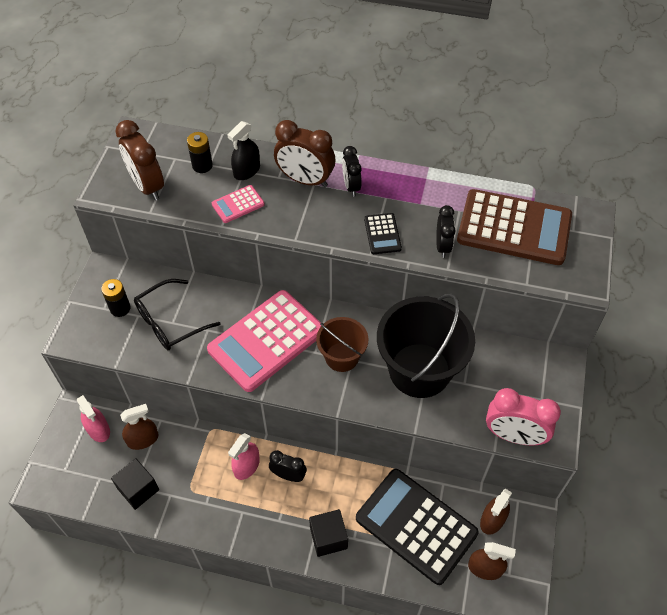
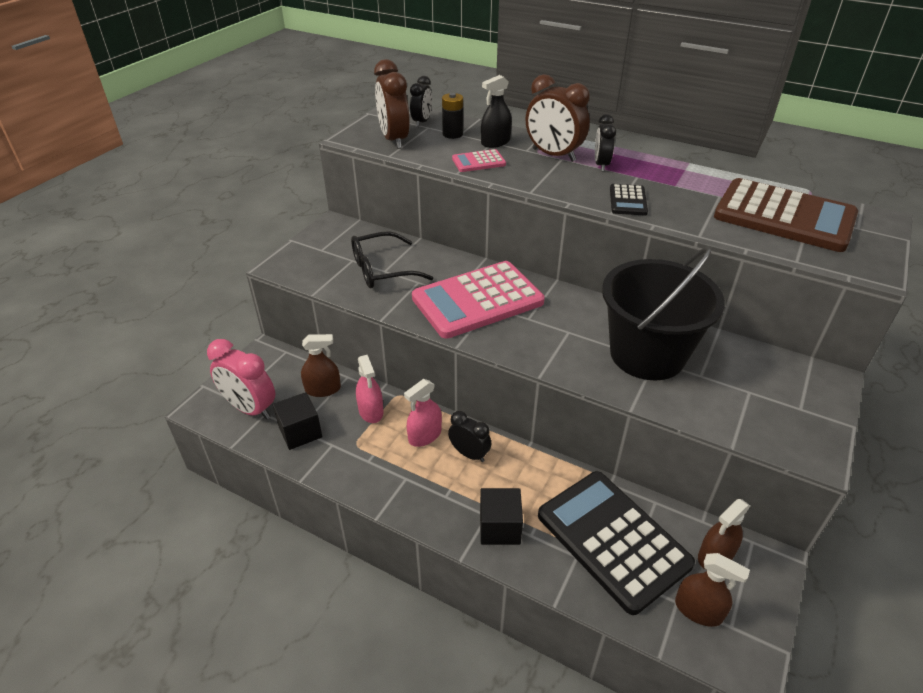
camera: 15 degrees right, 15 degrees down
(98, 429) = (281, 372): pink spray bottle -> pink spray bottle (371, 411)
(120, 308) = (337, 252): black battery -> none
(342, 357) = (557, 327): brown bucket -> none
(442, 246) = (696, 218): black clock -> black clock (422, 122)
(513, 436) = (760, 437): pink clock -> pink clock (250, 409)

